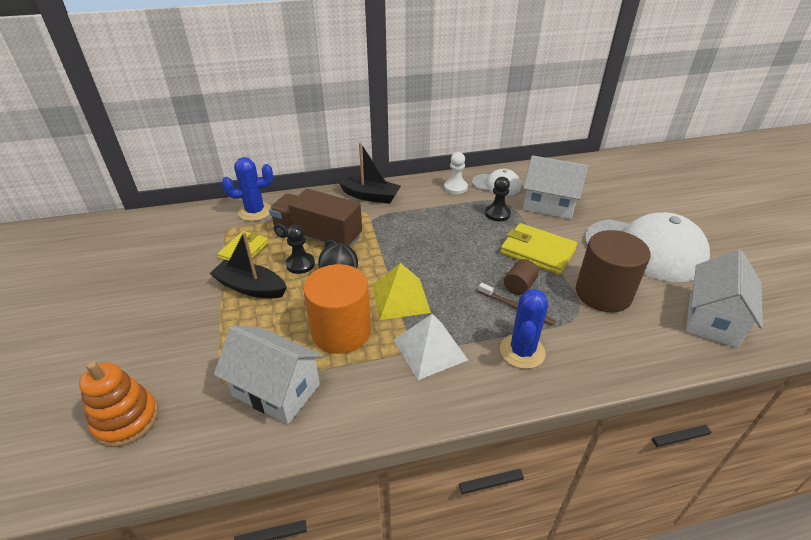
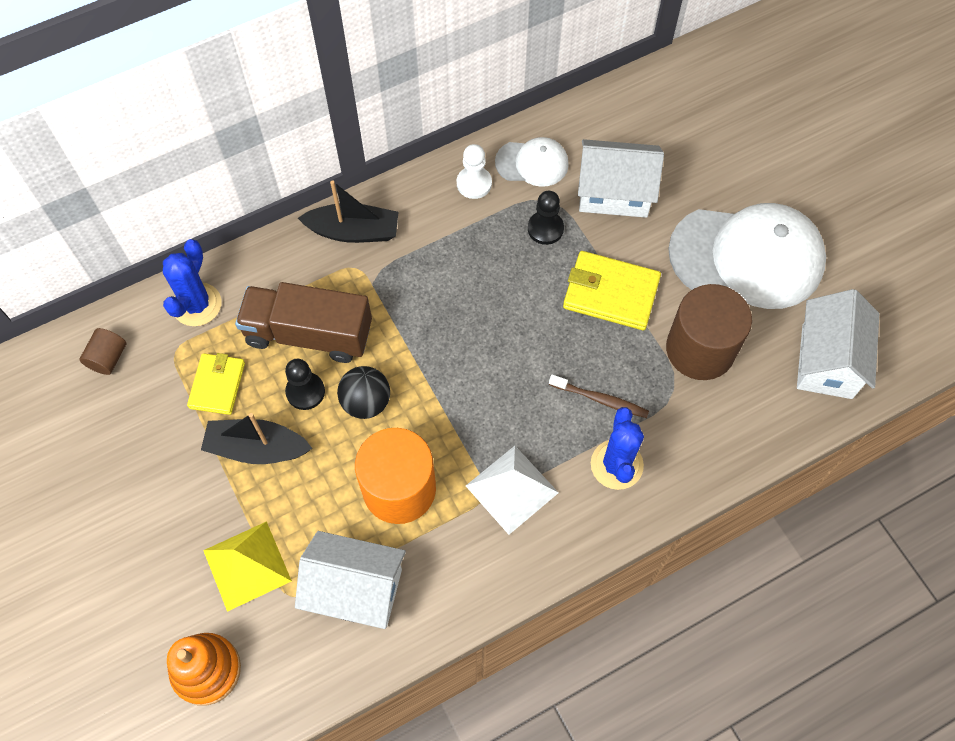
camera: 15 degrees left, 25 degrees up
(255, 212) = (197, 305): blue cactus -> blue cactus turned 45 degrees counterclockwise
(400, 298) = (455, 419): yellow pyramid -> yellow pyramid (247, 565)
(519, 286) = (597, 362): brown cylinder -> brown cylinder (108, 358)

